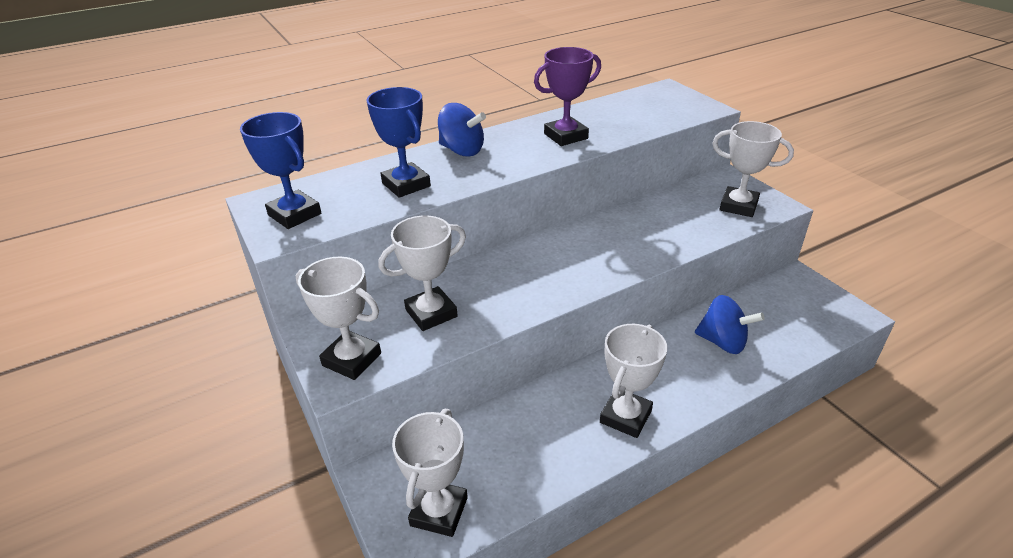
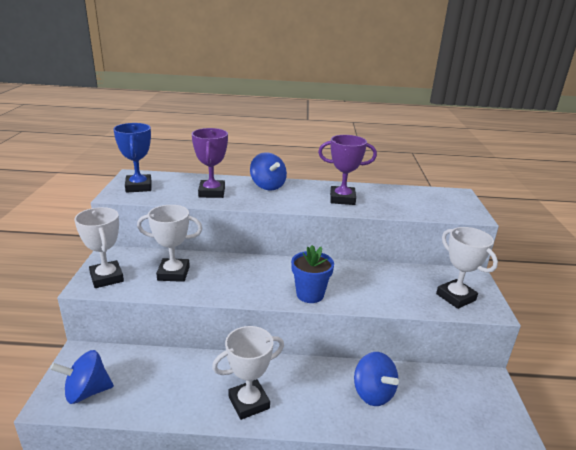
camera: 30 degrees right, 10 degrees down
(406, 185) = (212, 192): blue trophy -> purple trophy
(439, 511) = (87, 392): white trophy -> blue spinning top
(610, 266) = (310, 294): none -> blue flower pot

